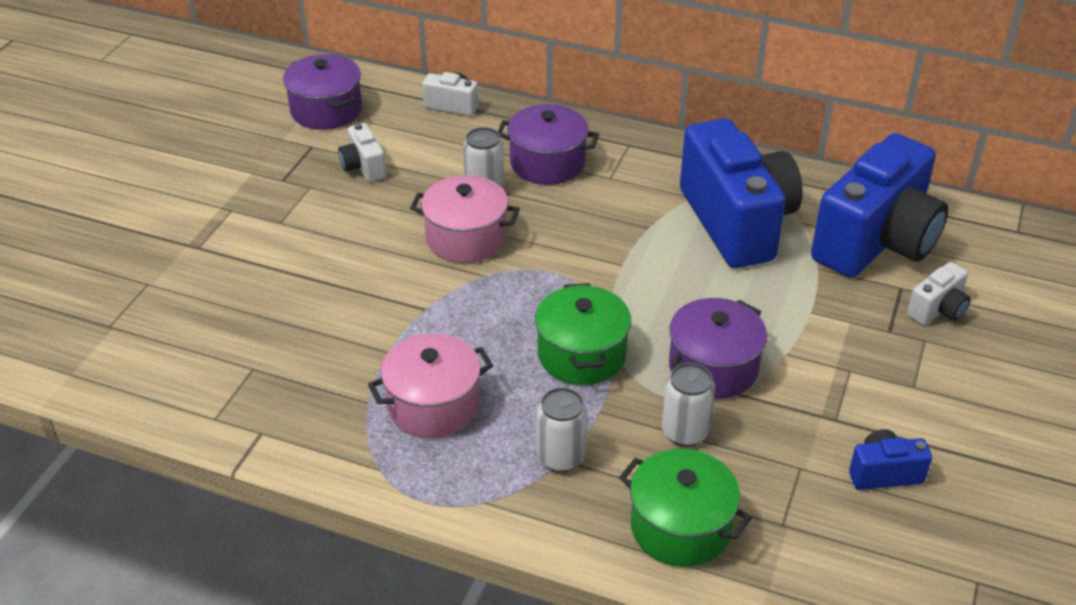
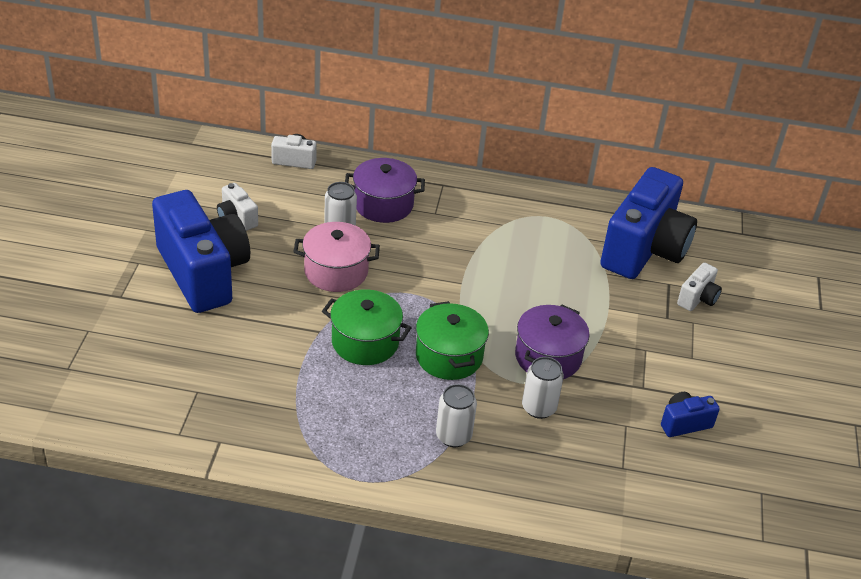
camera: 15 degrees left, 0 degrees up
(326, 110) = (191, 171): purple pot -> none
(433, 405) = (347, 406): pink pot -> none
(680, 527) = (552, 478): green pot -> green pot (365, 342)
(737, 222) = (539, 242): blue camera -> blue camera (203, 273)

